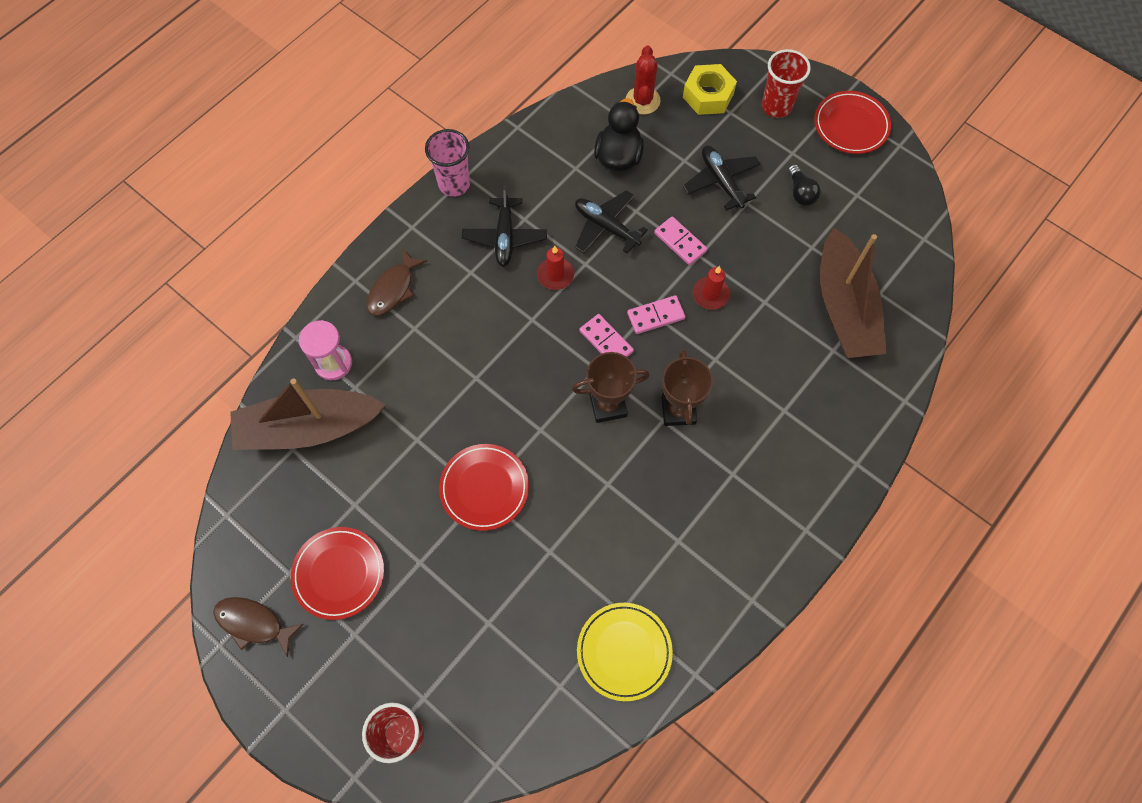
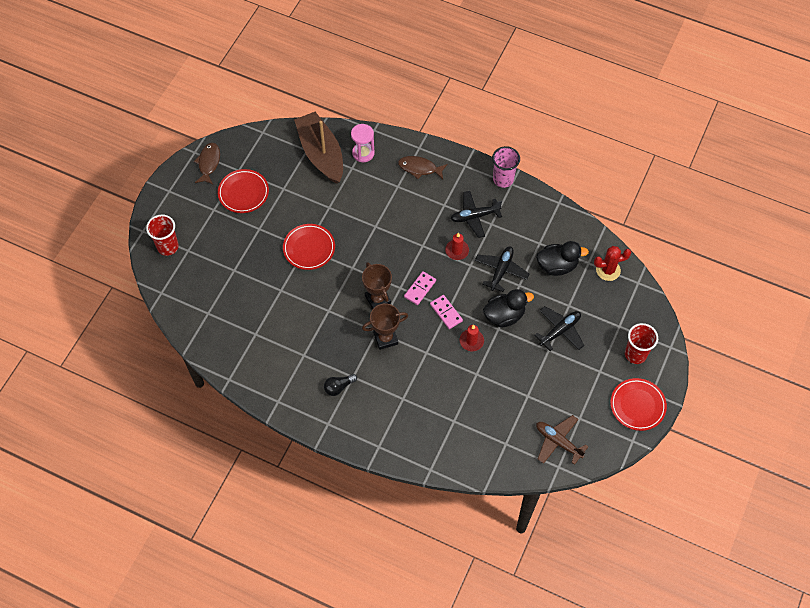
camera: 75 degrees right, 5 degrees down
(624, 651) = (233, 340): yellow plate -> none
(680, 242) = (504, 315): pink domino -> black duck
(708, 95) = (628, 309): yellow nut -> none
(800, 192) = (568, 381): black light bulb -> black light bulb (339, 387)
(844, 307) = (487, 423): brown boat -> none
(887, 229) = (558, 442): none -> brown plane

